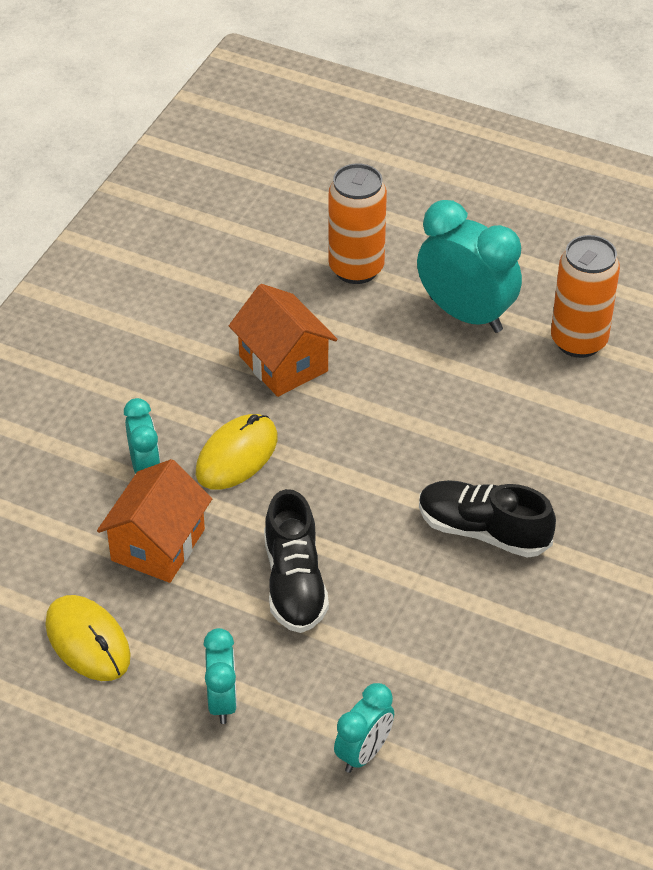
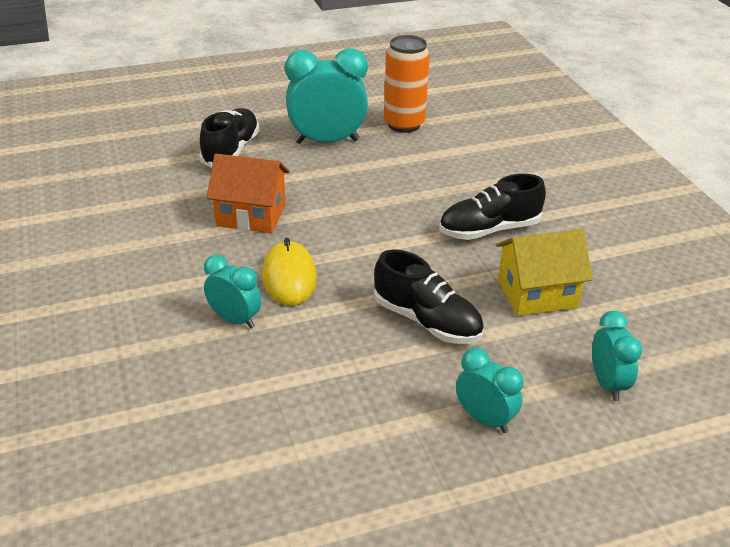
camera: 45 degrees left, 10 degrees down
(88, 641) = (340, 451): yellow mouse -> none
(158, 545) = (307, 358): orange house -> none
(356, 268) = (231, 151): orange can -> black shoe
(428, 629) = (537, 294): none -> yellow house

